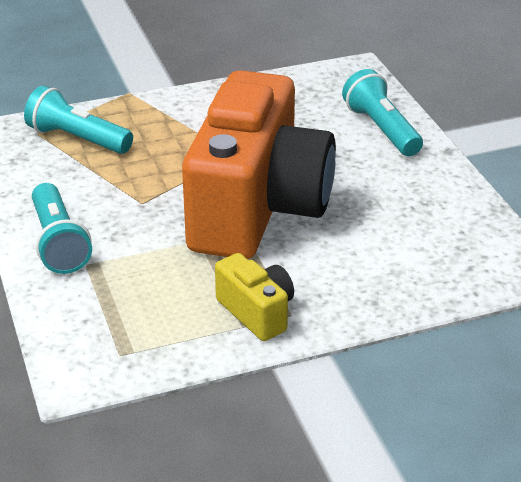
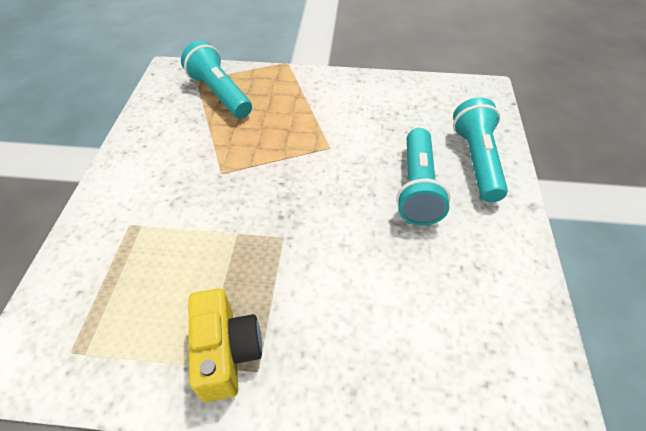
camera: 25 degrees right, 15 degrees up
(59, 243) = (127, 193): turquoise flashlight -> turquoise flashlight (417, 188)
(258, 209) = (311, 215): orange camera -> none

